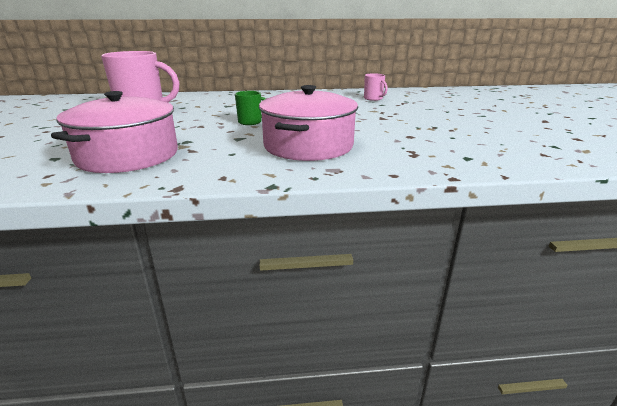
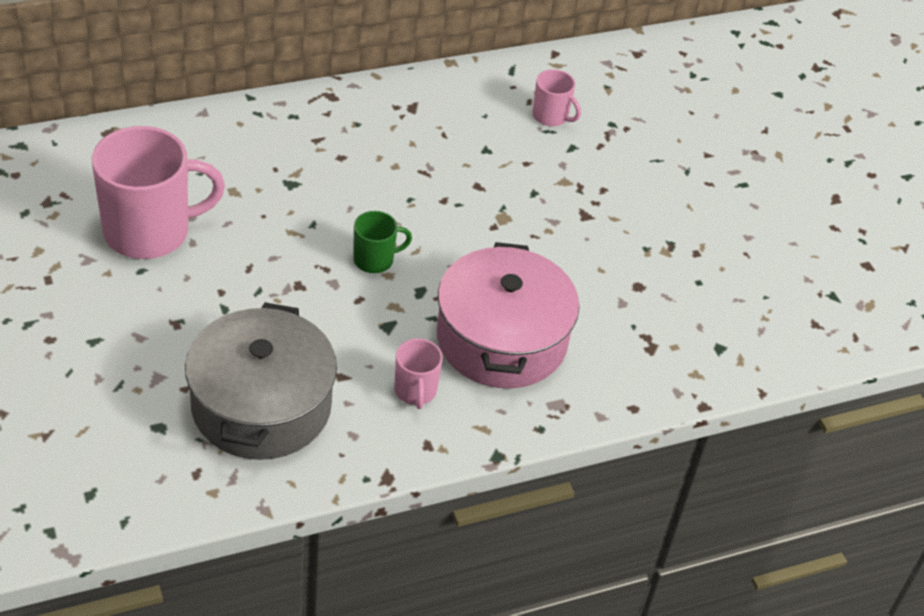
camera: 20 degrees left, 20 degrees up
(128, 156) = (261, 406): pink pot -> grey pot
(234, 158) = (415, 391): none -> pink mug

